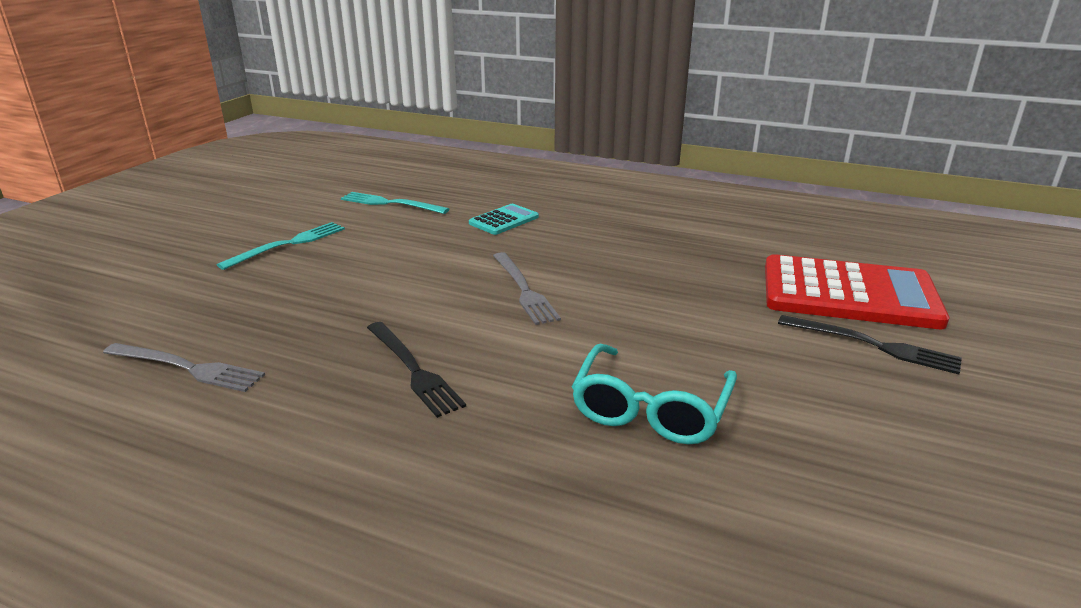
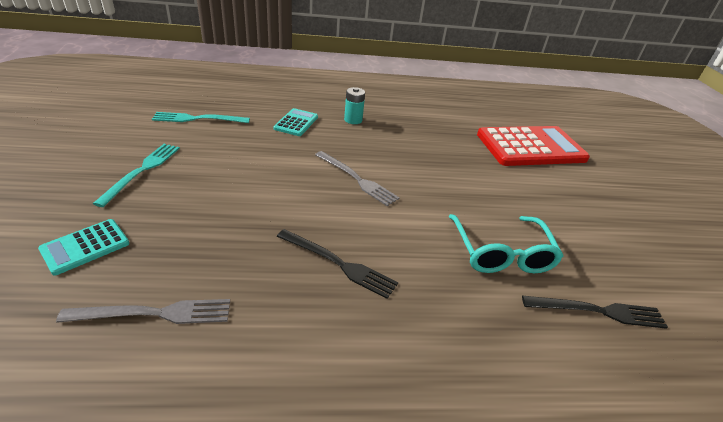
camera: 30 degrees left, 10 degrees up
(180, 300) = (85, 246): none -> turquoise calculator
(584, 226) = (353, 120): none -> turquoise battery
(873, 345) = (567, 180): black fork -> black fork (598, 311)

